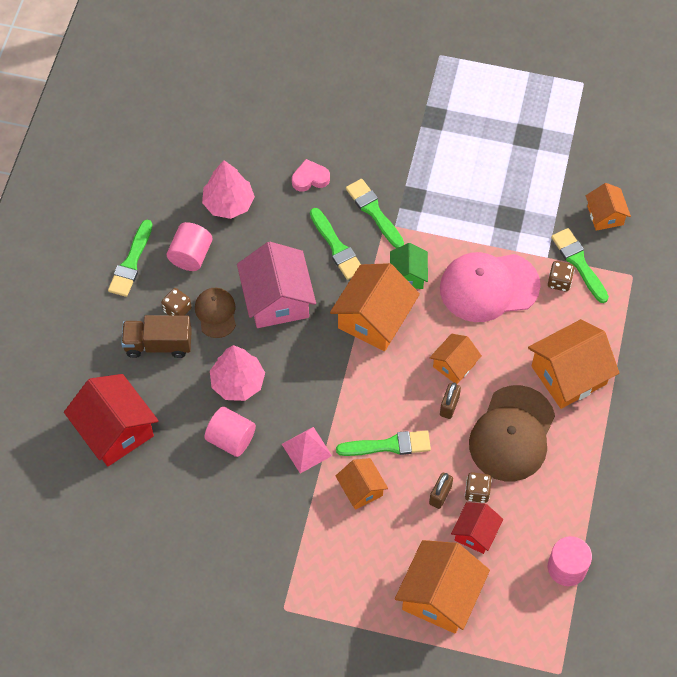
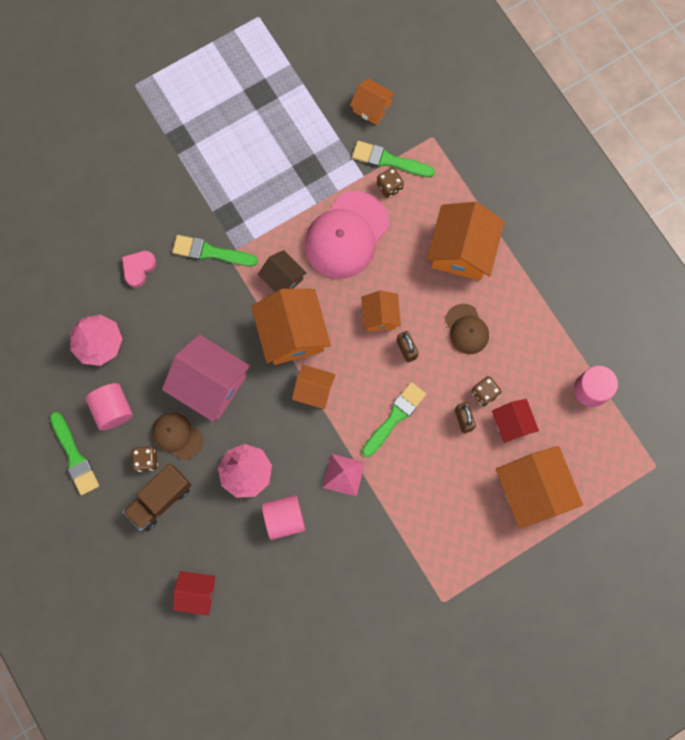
camera: 45 degrees left, 15 degrees up
(115, 430) = (197, 593): red house -> red house, size x0.56
(336, 247) = (211, 304): green brush -> none
(361, 489) = (408, 466): orange house -> orange house (314, 390)
(408, 275) = (283, 278): green house -> brown house
(512, 434) = (466, 329): brown cap -> brown cap, size x0.54

